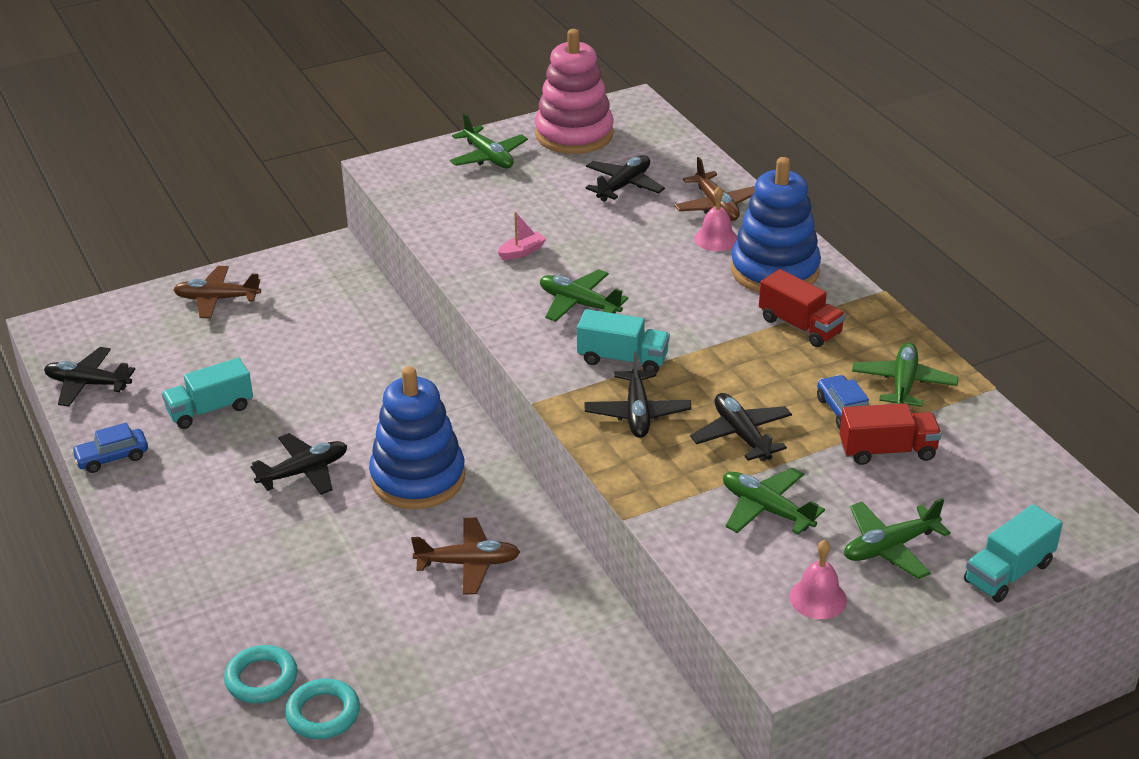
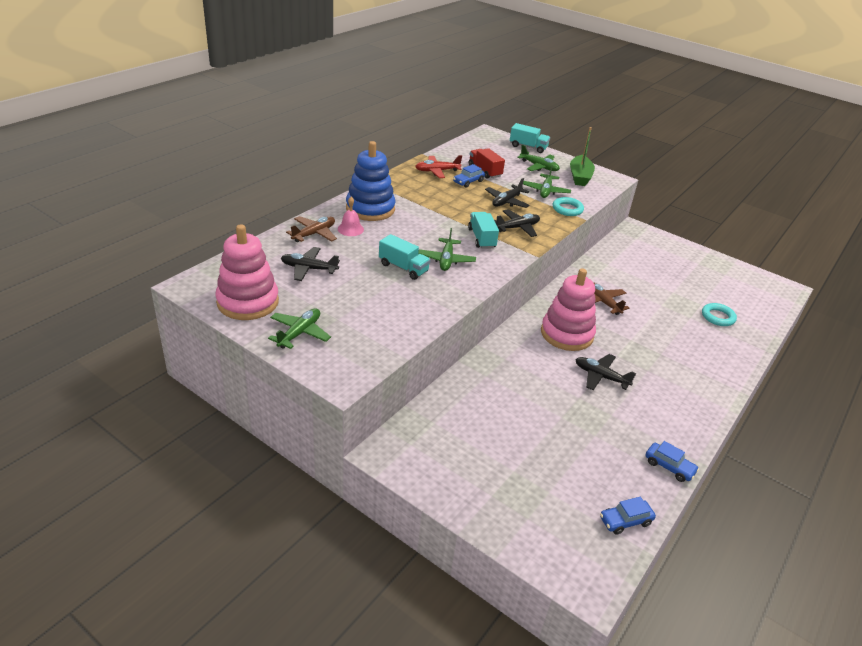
camera: 120 degrees left, 0 degrees up
(88, 384) = (625, 521): black plane -> blue car
(210, 410) = (591, 440): turquoise truck -> turquoise truck (403, 268)
(217, 299) = (483, 494): brown plane -> none
(261, 679) = (724, 340): turquoise ring -> turquoise ring (567, 209)
(418, 478) = (567, 334): blue stacking toy -> pink stacking toy
(522, 252) = (410, 290): pink boat -> none
(800, 326) = (414, 197): red truck -> none
(818, 598) = (580, 177): pink bell -> green boat
(903, 384) = (437, 171): green plane -> red plane

